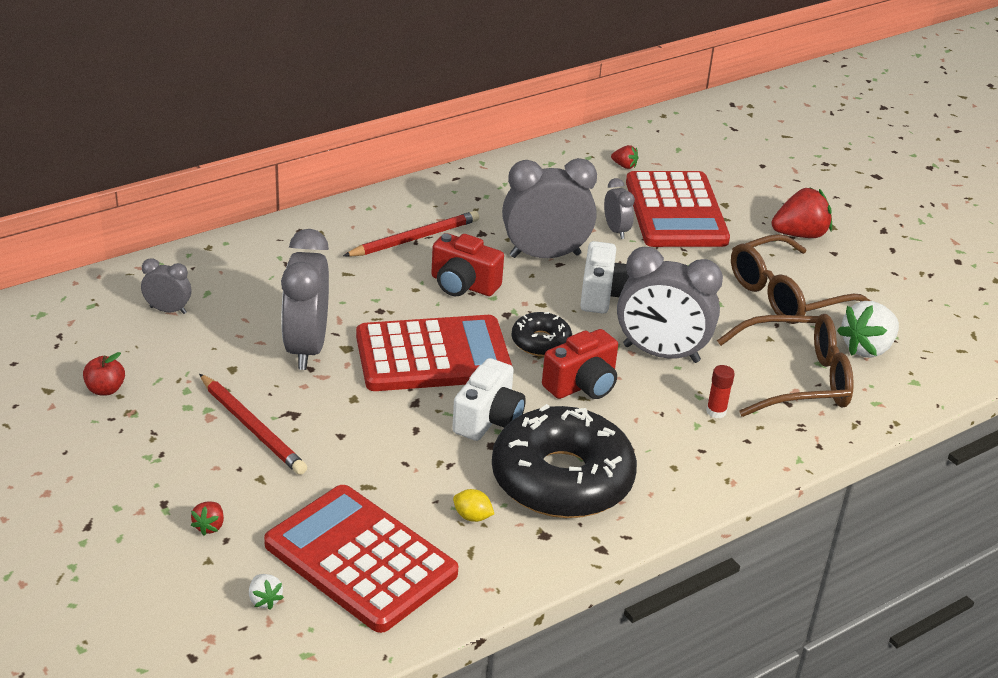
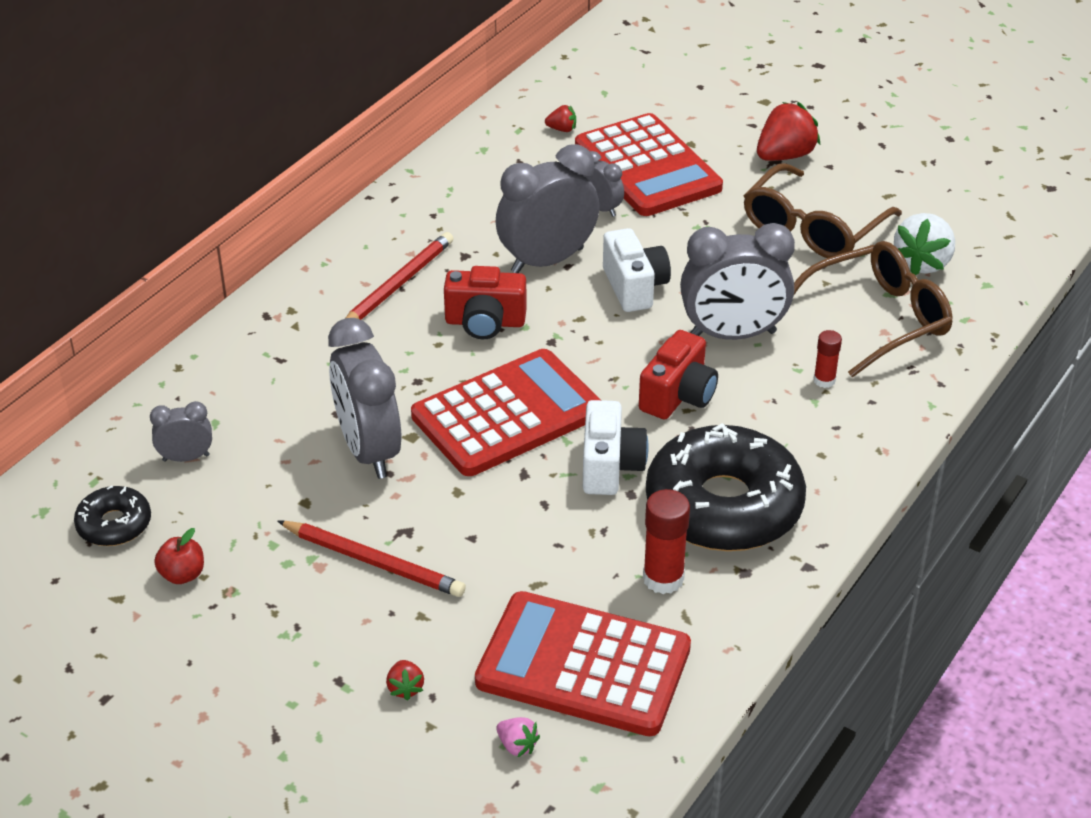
camera: 20 degrees left, 5 degrees up
(264, 600) = (517, 745): white strawberry -> pink strawberry
(472, 517) = (663, 578): yellow lemon -> red glue stick
(541, 342) = (606, 361): black donut -> black donut (114, 524)

